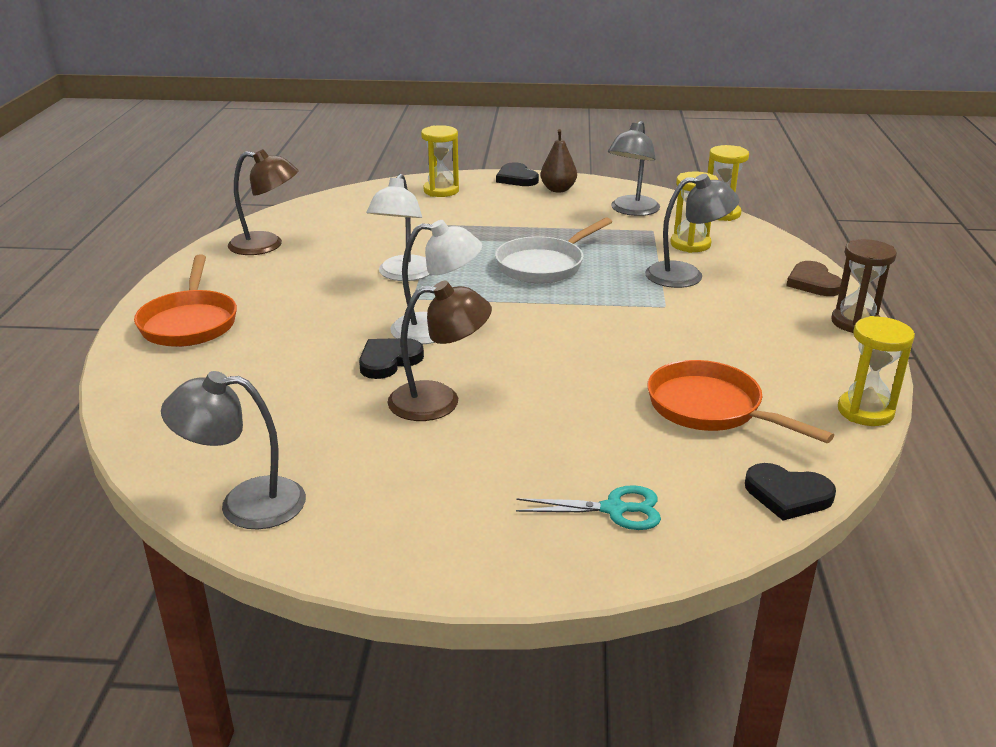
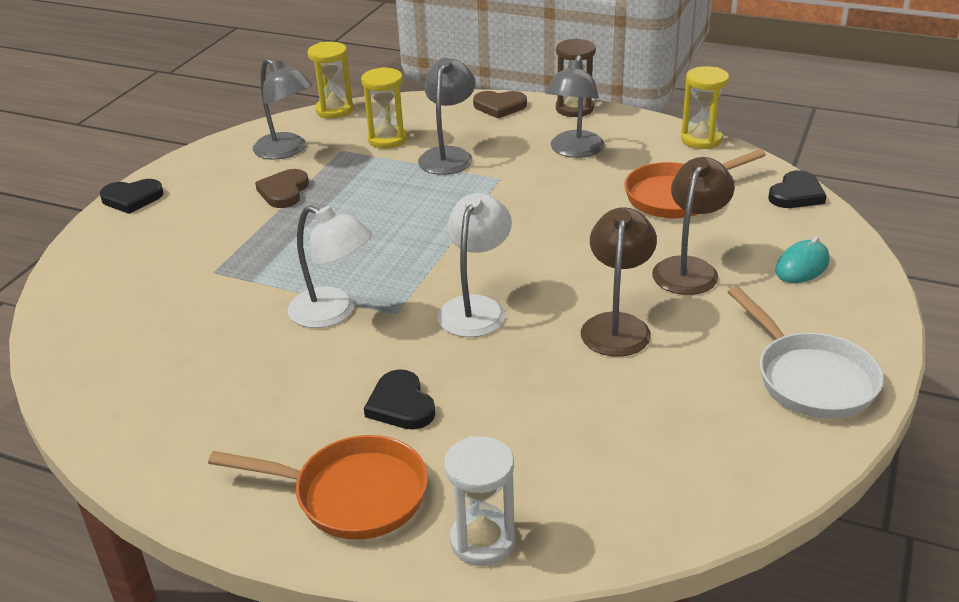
camera: 70 degrees left, 5 degrees up
(142, 379) = (482, 541): none -> white hourglass
(245, 504) = (760, 464): grey lamp -> grey lamp (574, 151)
(267, 245) = (162, 413): brown lamp -> brown lamp (689, 268)
(388, 361) = (526, 346): black heart -> black heart (401, 405)
(441, 191) = (116, 254): yellow hourglass -> none
(544, 265) = (375, 222): white pan -> white pan (810, 378)
(558, 189) = (191, 179): brown pear -> none
(565, 223) = (284, 191): none -> brown heart
(614, 509) = (802, 266): turquoise scissors -> turquoise mouse

